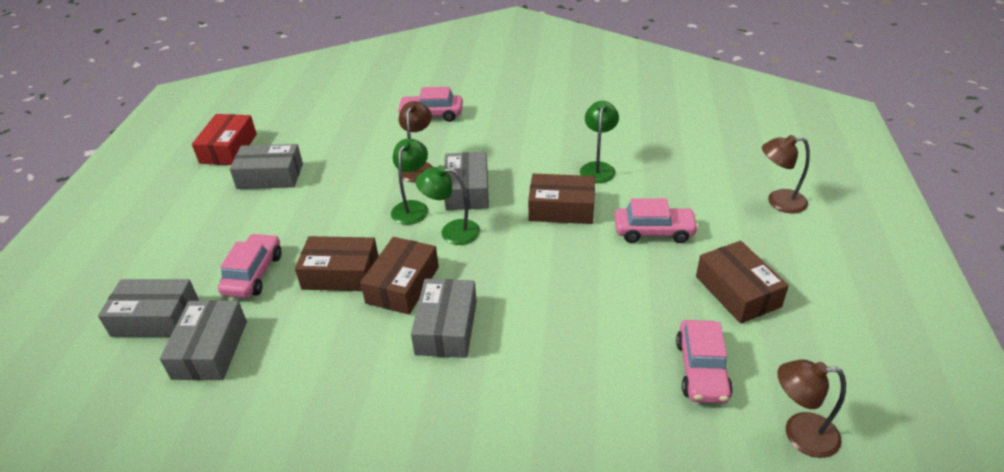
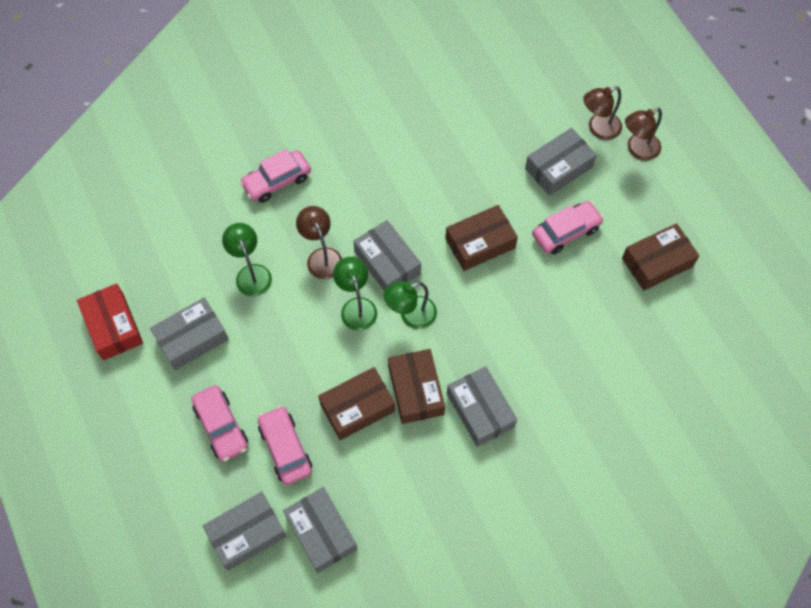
camera: 35 degrees left, 25 degrees up
(598, 168) = (477, 179): green lamp -> green lamp (251, 273)
(683, 186) = (558, 168): none -> grey box
(701, 370) = (671, 347): pink car -> pink car (221, 426)
(737, 291) = (657, 262): brown box -> brown box turned 60 degrees counterclockwise
(800, 434) = (752, 363): brown lamp -> brown lamp (598, 129)

